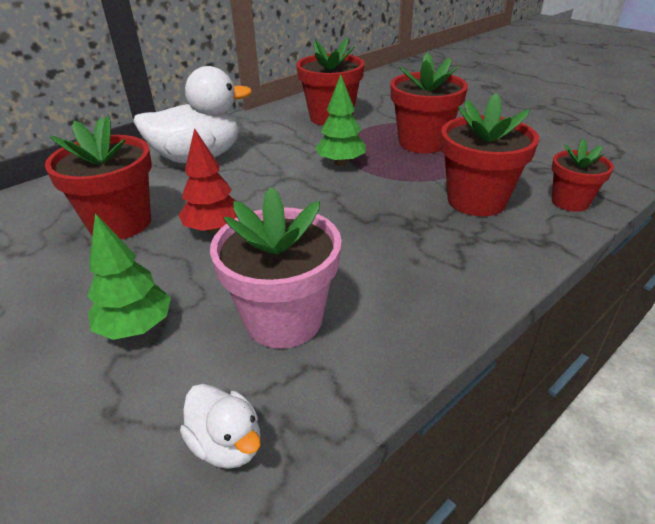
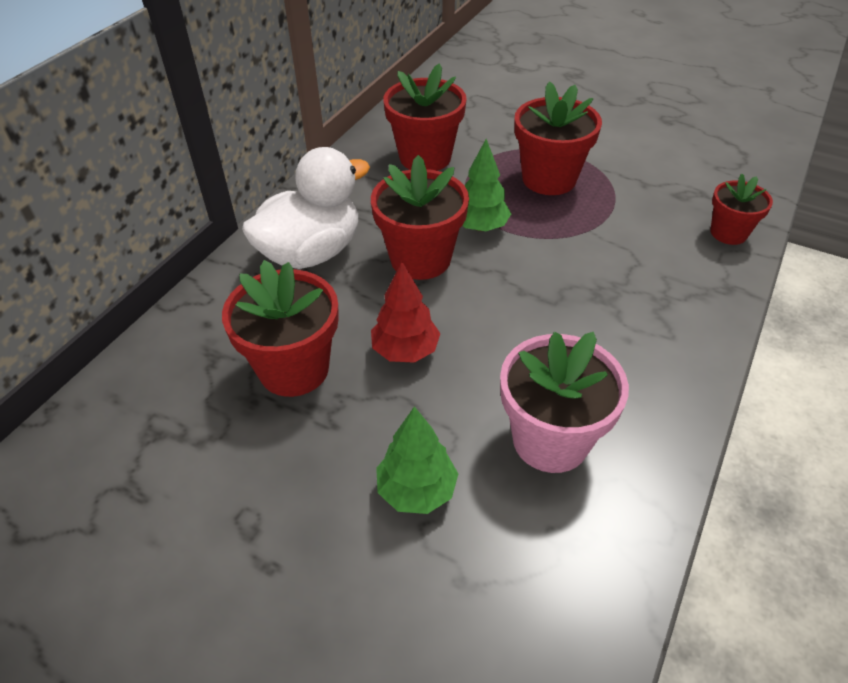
camera: 20 degrees left, 10 degrees up
(227, 444) = (585, 575): white duck -> none
(476, 200) = (644, 250): red flower pot -> red flower pot (420, 259)

